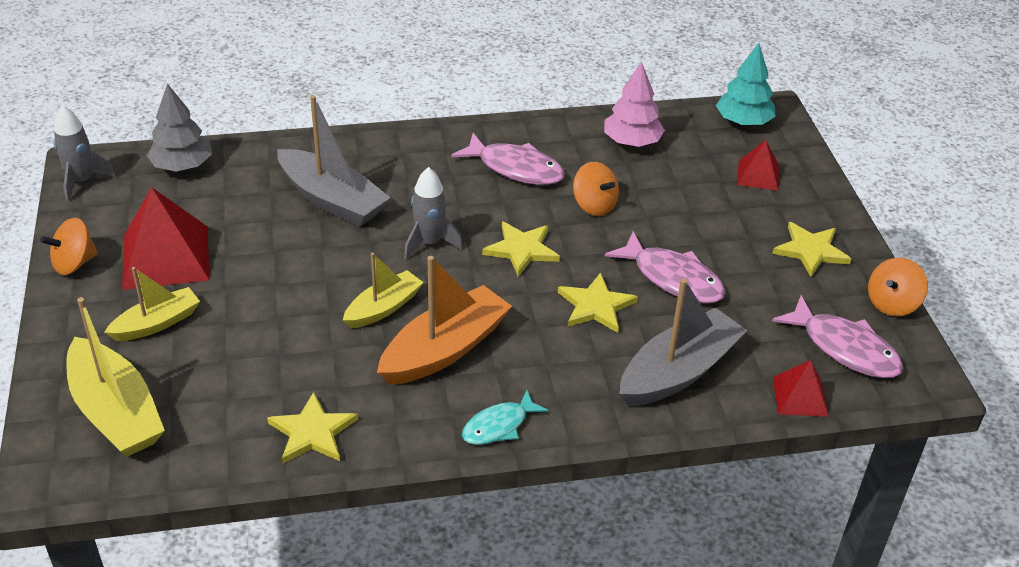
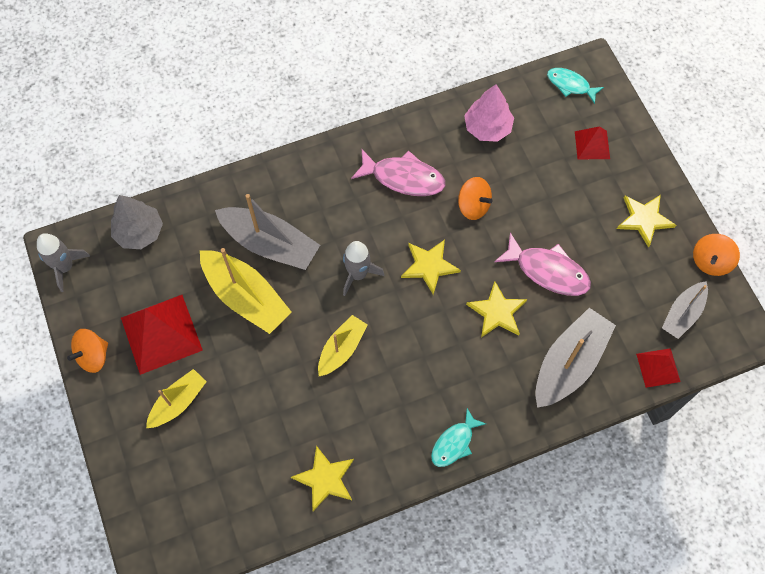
camera: 10 degrees left, 25 degrees up
(116, 412) = (179, 493): yellow boat -> yellow boat (246, 297)
(445, 349) = (398, 379): orange boat -> none
(743, 122) = (570, 85): turquoise tree -> turquoise fish
(844, 348) = (682, 314): pink fish -> grey boat

